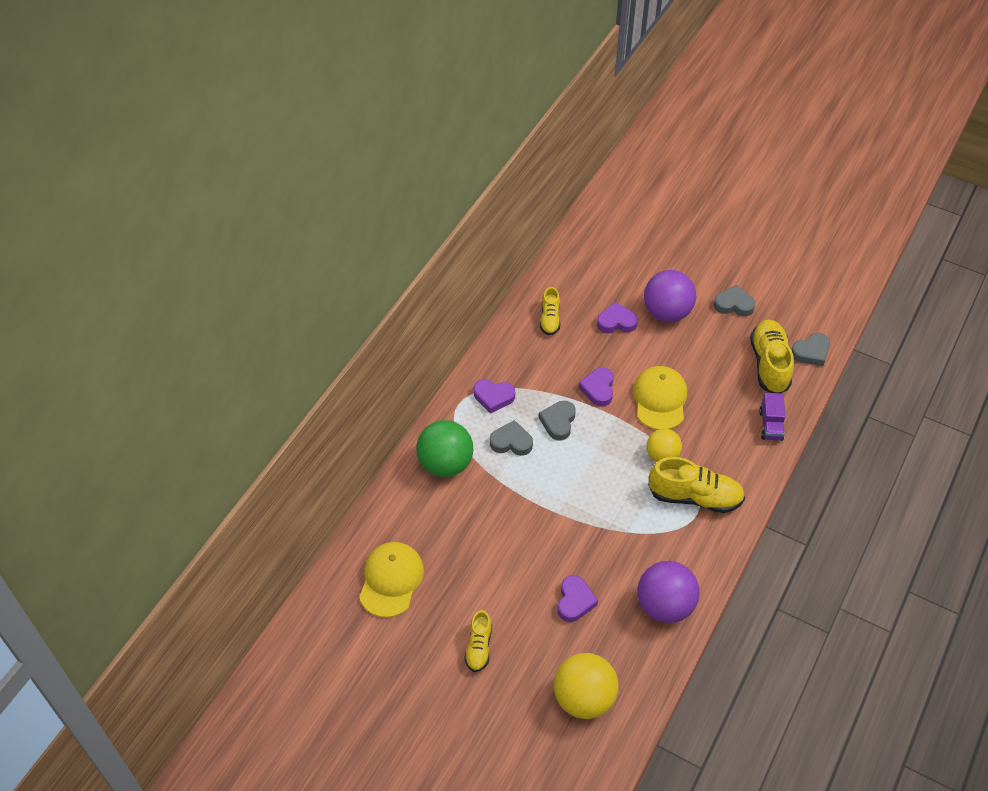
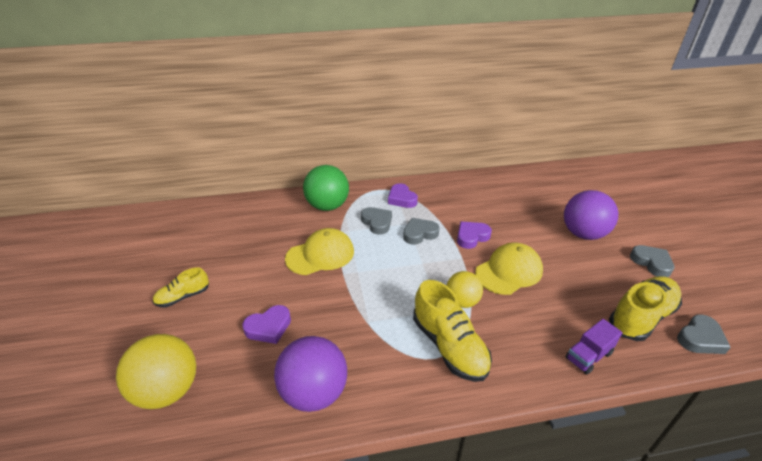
camera: 50 degrees right, 15 degrees down
(391, 580) = (213, 229): yellow cap -> yellow cap (320, 255)
(550, 319) = (491, 190): yellow shoe -> none
(616, 322) = (536, 216): purple heart -> none
(811, 352) = (700, 338): grey heart -> grey heart turned 60 degrees counterclockwise

